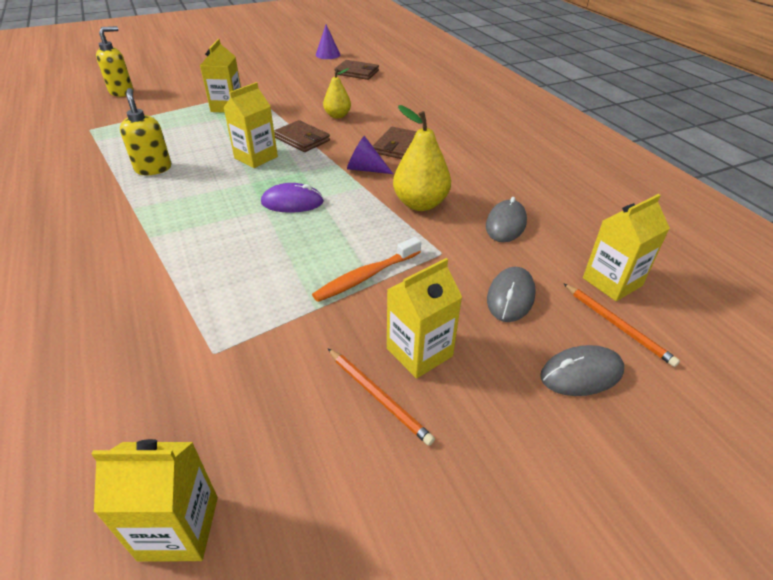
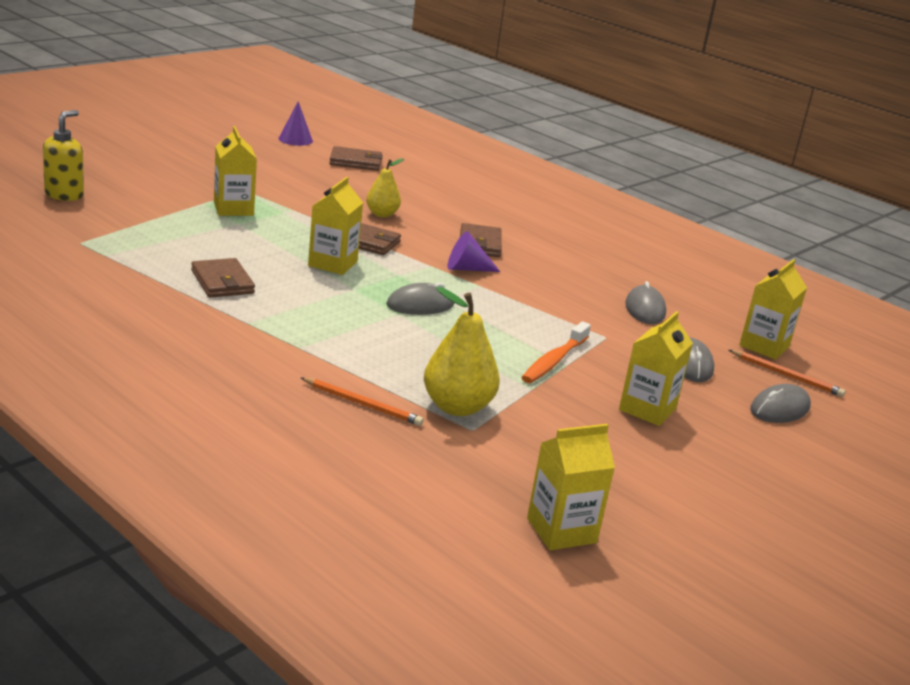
camera: 25 degrees left, 15 degrees down
(153, 168) = (222, 282): yellow soap dispenser -> brown wallet
(292, 202) = (420, 305): purple mouse -> grey mouse
(378, 396) = (639, 440): orange pencil -> orange pencil (362, 404)
(420, 204) = (551, 297): yellow pear -> yellow pear (457, 407)

